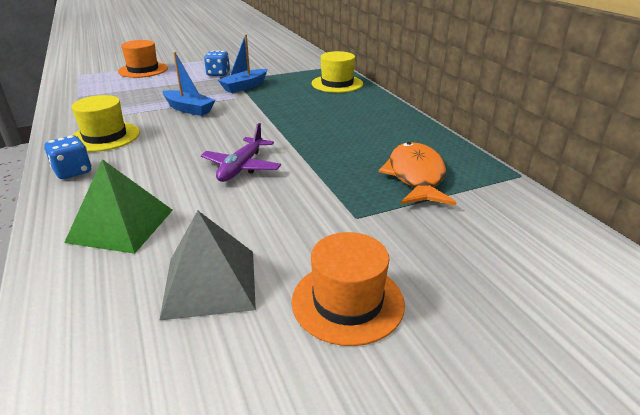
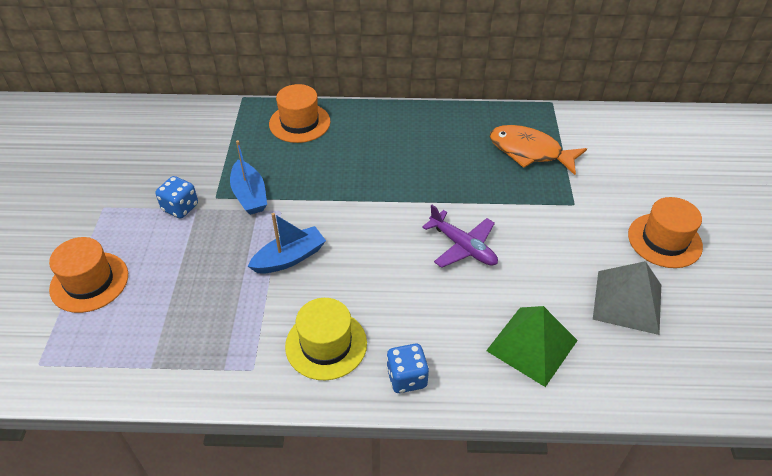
camera: 65 degrees left, 15 degrees up
(337, 84) = (299, 123): yellow hat -> orange hat

